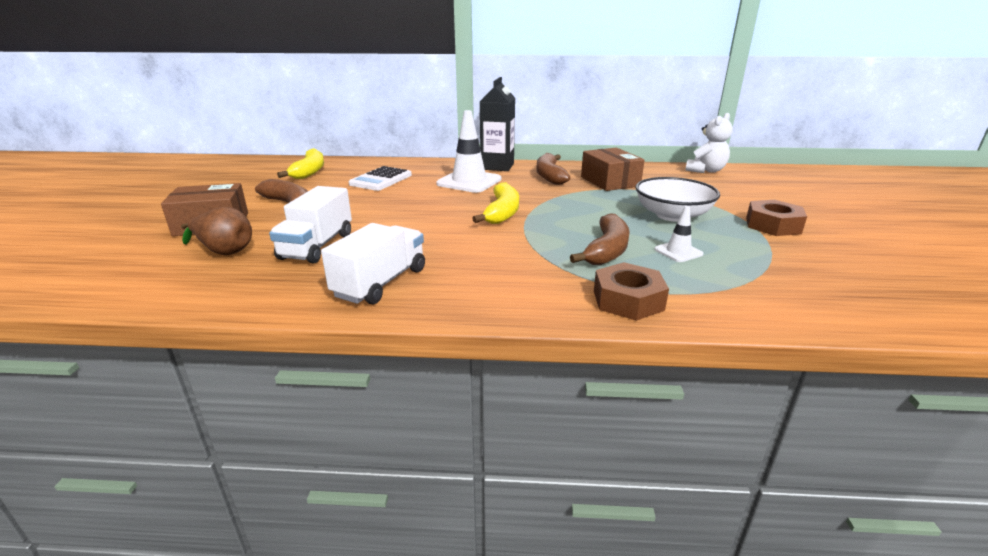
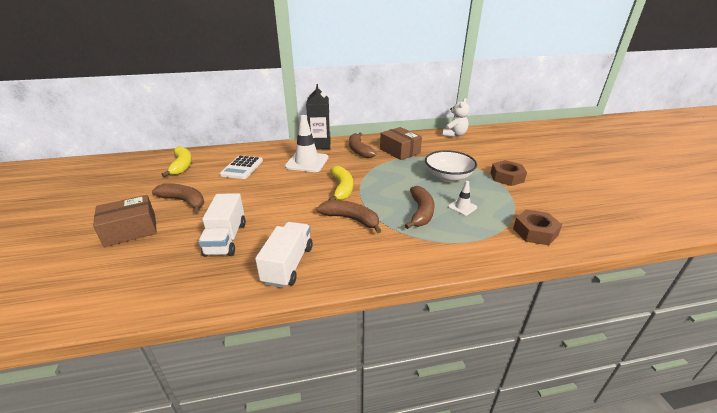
camera: 15 degrees left, 5 degrees up
(224, 251) = (156, 255): brown pear -> none
(497, 246) = (351, 219): none -> brown banana
(628, 300) = (448, 251): brown nut -> brown nut (535, 232)

